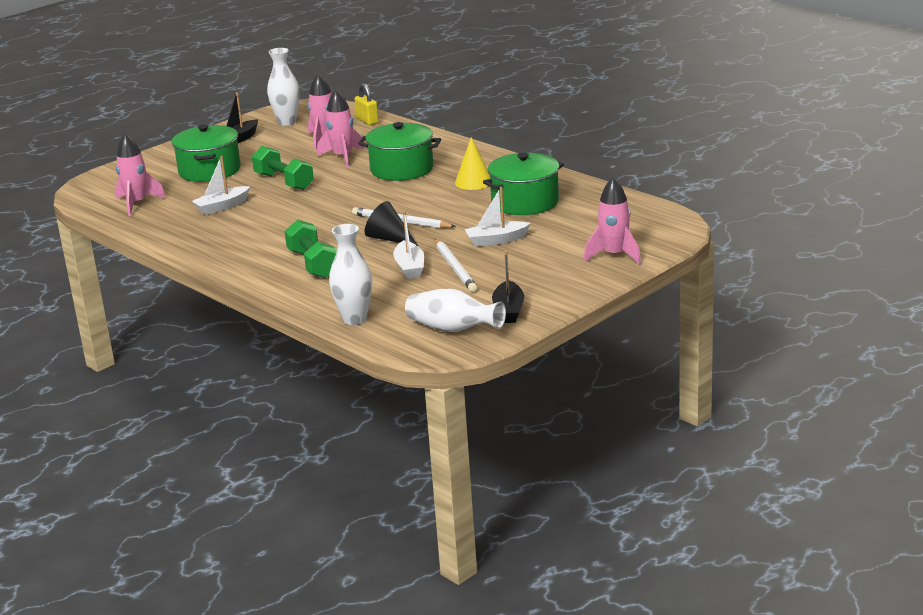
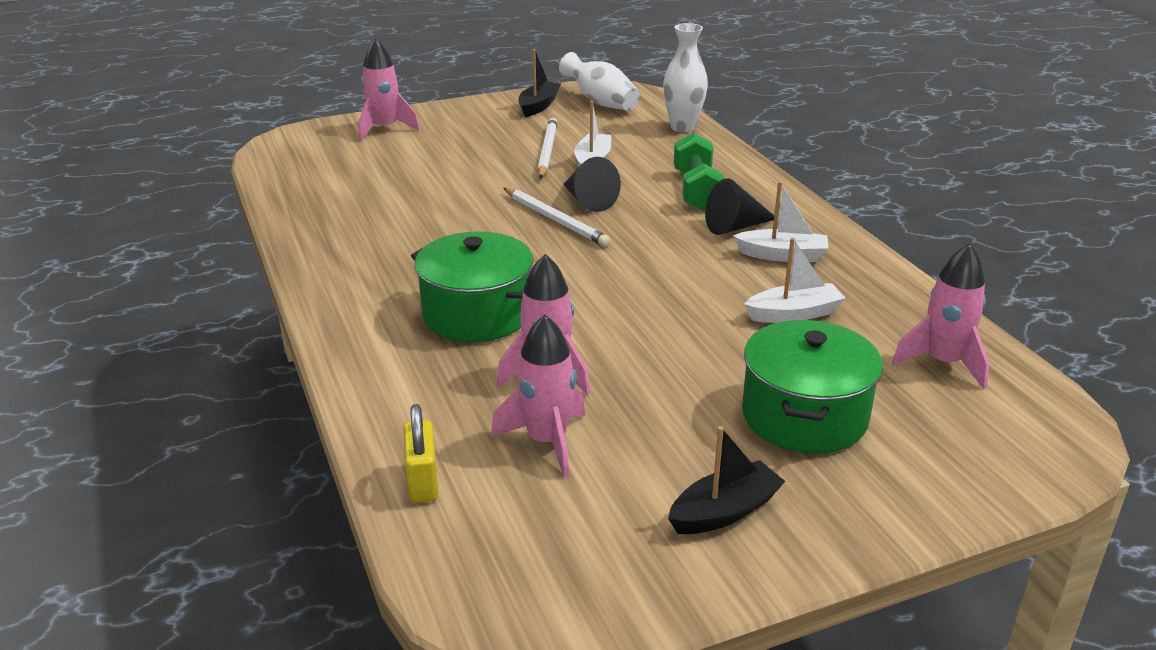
camera: 160 degrees left, 5 degrees up
(273, 245) = (735, 227): none -> black cone
(284, 182) = (676, 341): green dumbbell -> none
(287, 122) = (591, 547): white vase -> none
(474, 182) = (405, 258): yellow cone -> none
(496, 240) = (474, 170): white boat -> white boat (782, 255)
(525, 202) = (385, 209): green pot -> none

